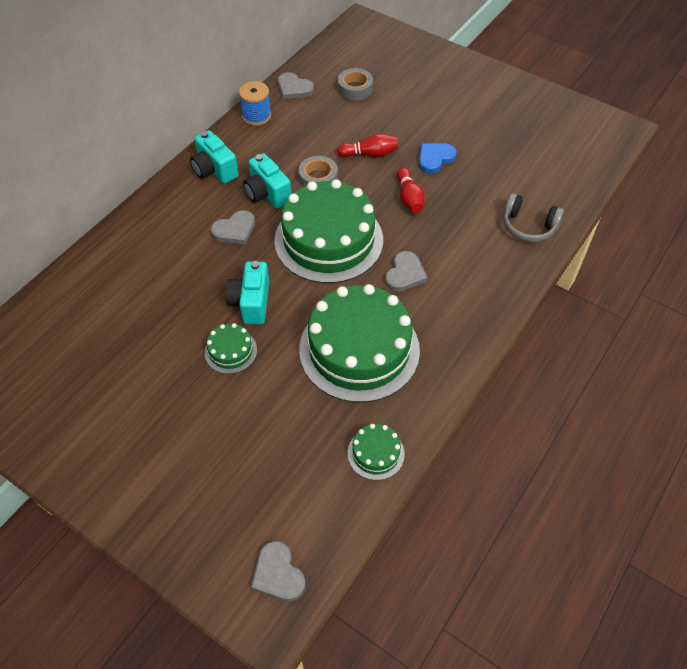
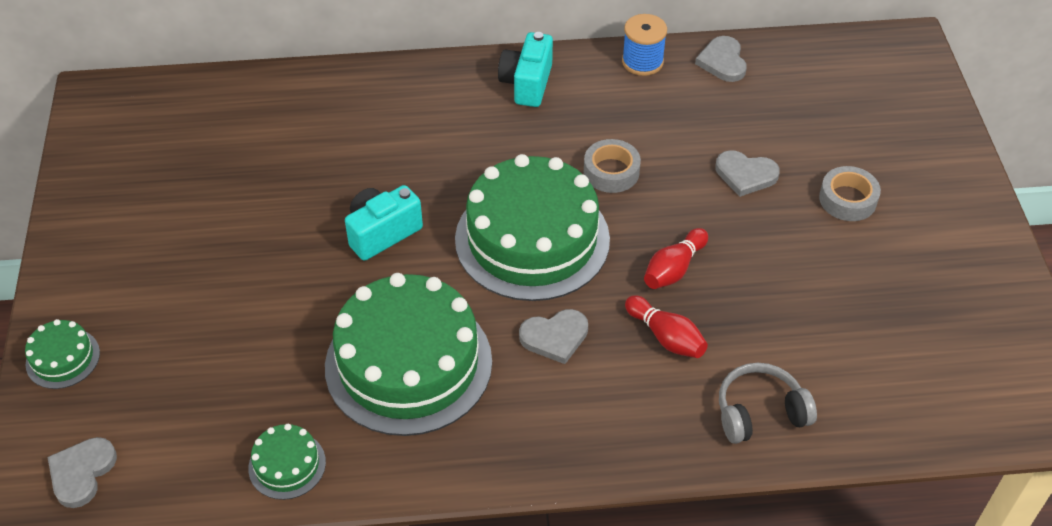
camera: 50 degrees right, 5 degrees down
(231, 351) = (306, 259): green cake -> green cake (63, 358)
(235, 230) = (463, 155): grey heart -> grey heart (745, 175)
(267, 194) = (541, 146): turquoise camera -> none
(355, 89) = (789, 111): grey tape -> grey tape (847, 199)
(370, 154) = (701, 191): red bowling pin -> red bowling pin (666, 337)
(435, 158) = (765, 253): blue heart -> none
(528, 226) = (760, 412): grey headphones -> grey headphones turned 90 degrees clockwise

